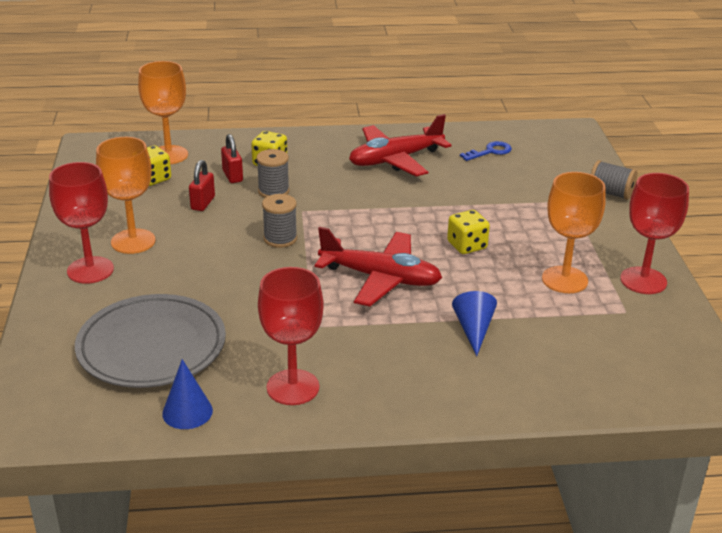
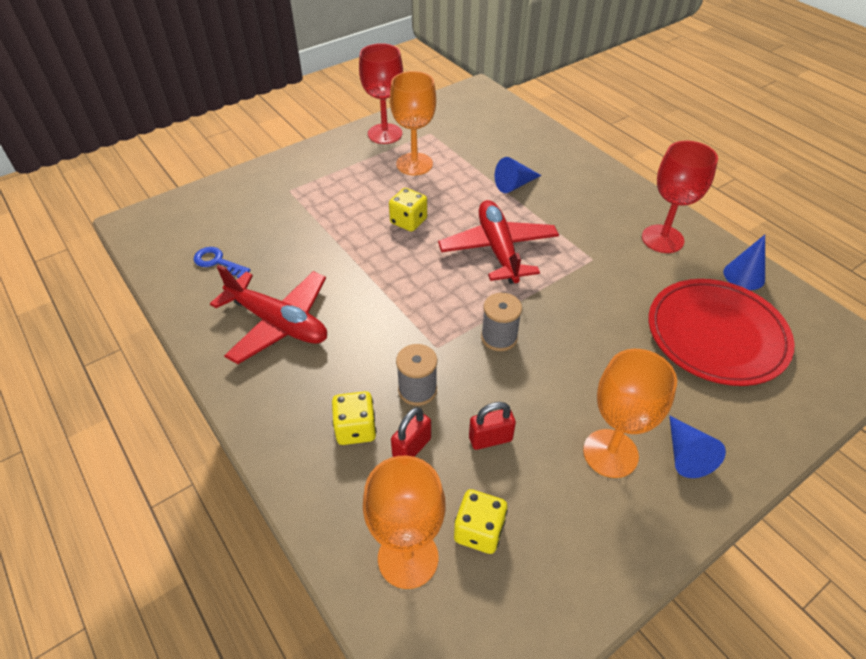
camera: 120 degrees left, 15 degrees up
(90, 270) = (686, 454): red goblet -> blue cone
(152, 346) = (716, 335): grey plate -> red plate
(610, 193) = (260, 173): grey spool -> none

